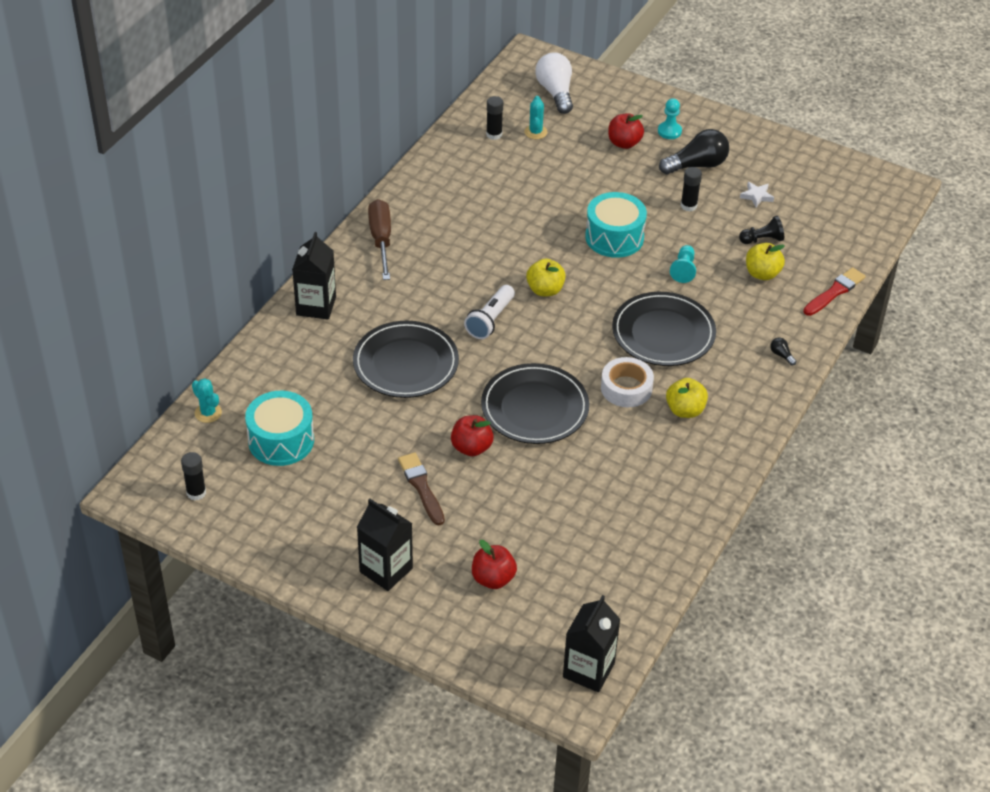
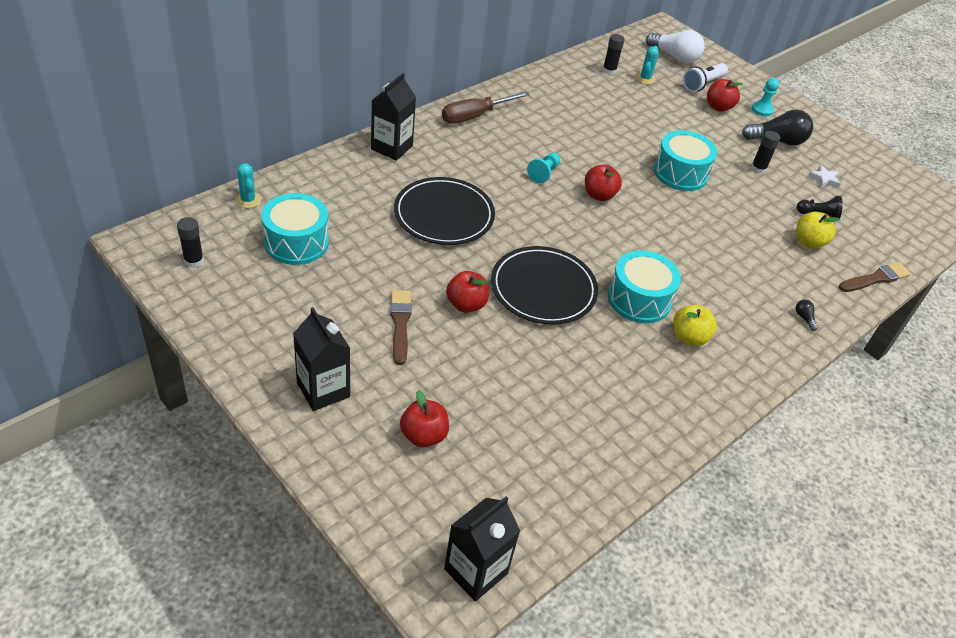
camera: 15 degrees right, 0 degrees up
(381, 240) = (475, 116): brown screwdriver -> brown screwdriver turned 135 degrees counterclockwise
(490, 320) = (538, 204): white flashlight -> white flashlight (702, 84)
(545, 290) = (599, 195): yellow apple -> red apple
(555, 92) = (674, 57): white light bulb -> white light bulb turned 120 degrees clockwise
(626, 388) = (639, 299): white tape -> turquoise drum
(663, 333) = (694, 263): black plate -> none
(683, 270) = (734, 217): turquoise pawn -> turquoise pawn (544, 173)
(834, 292) = (875, 279): red brush -> brown brush

